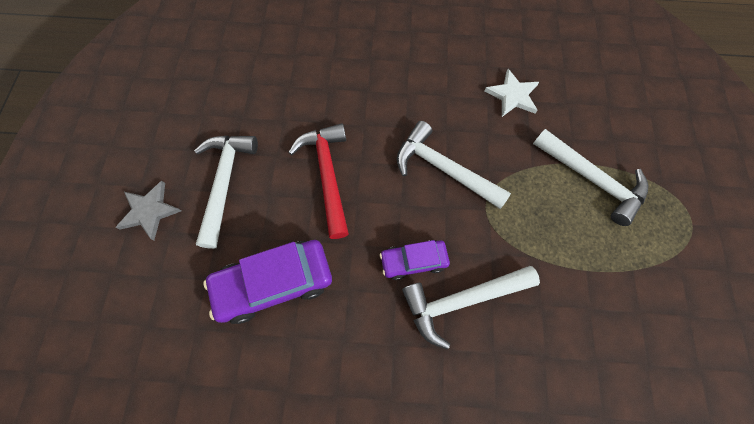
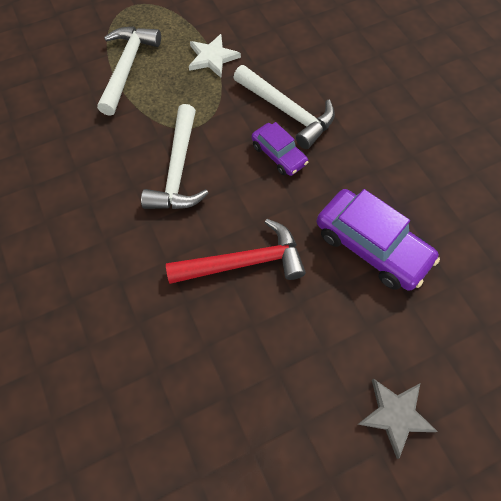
camera: 120 degrees left, 5 degrees down
(225, 183) = (314, 357): white hammer -> none
(327, 175) = (244, 262): red hammer -> red hammer turned 150 degrees counterclockwise
(512, 95) = (63, 149): white star -> white star (212, 58)

